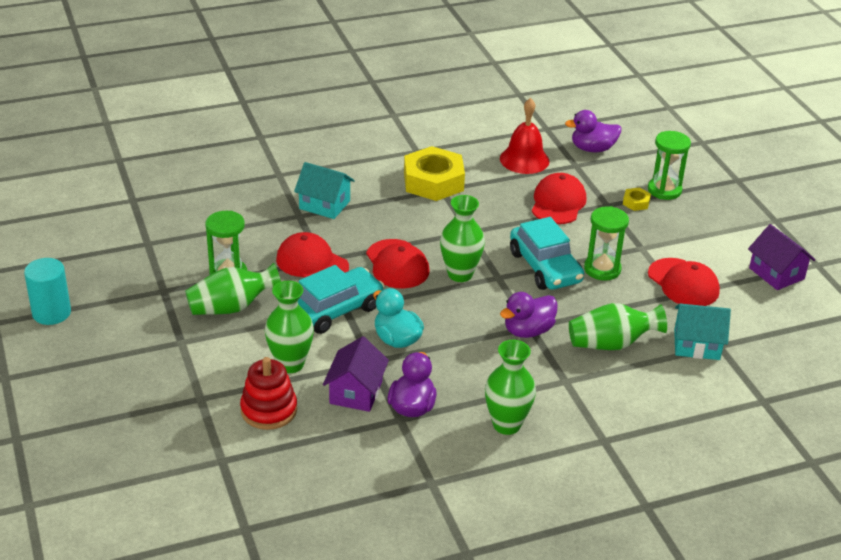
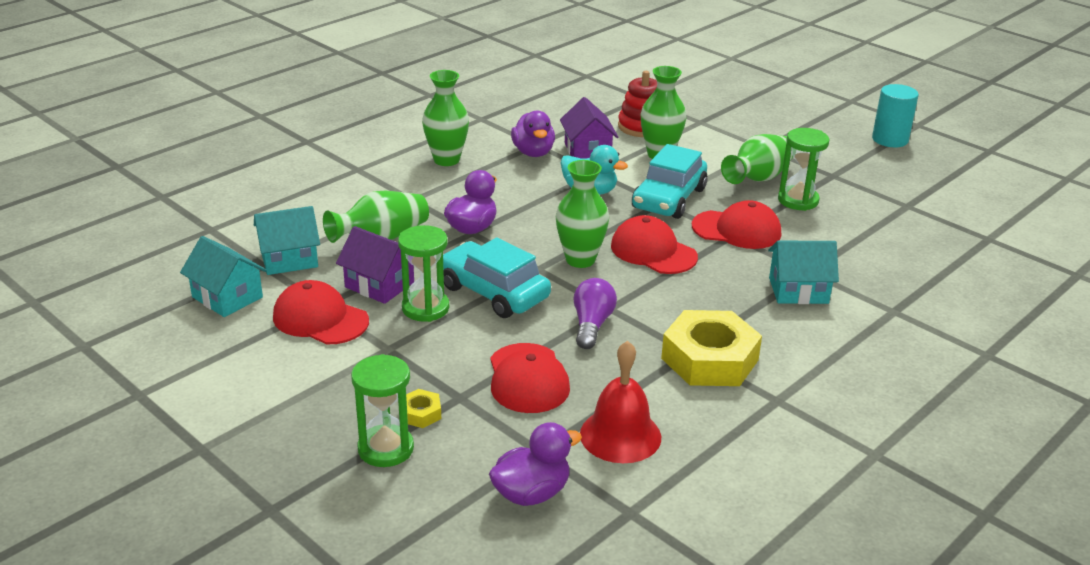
camera: 155 degrees right, 5 degrees down
(491, 223) = (591, 325): none -> purple light bulb
(752, 322) = (227, 297): none -> turquoise house
(776, 273) = (198, 365): purple house -> purple house (379, 285)

